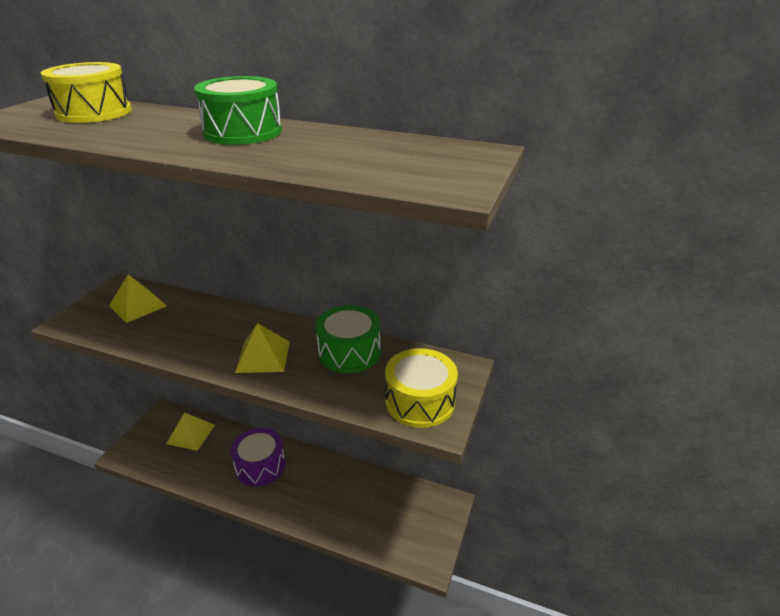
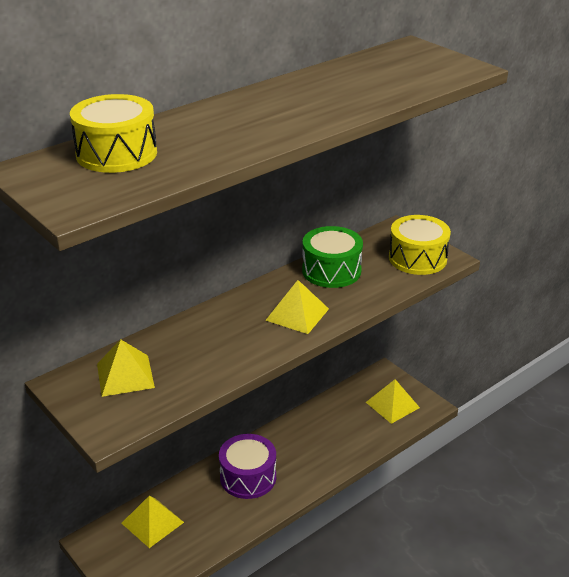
camera: 60 degrees left, 0 degrees up
(243, 132) = (274, 103): green drum -> none
(410, 529) = (392, 405): none -> yellow pyramid

